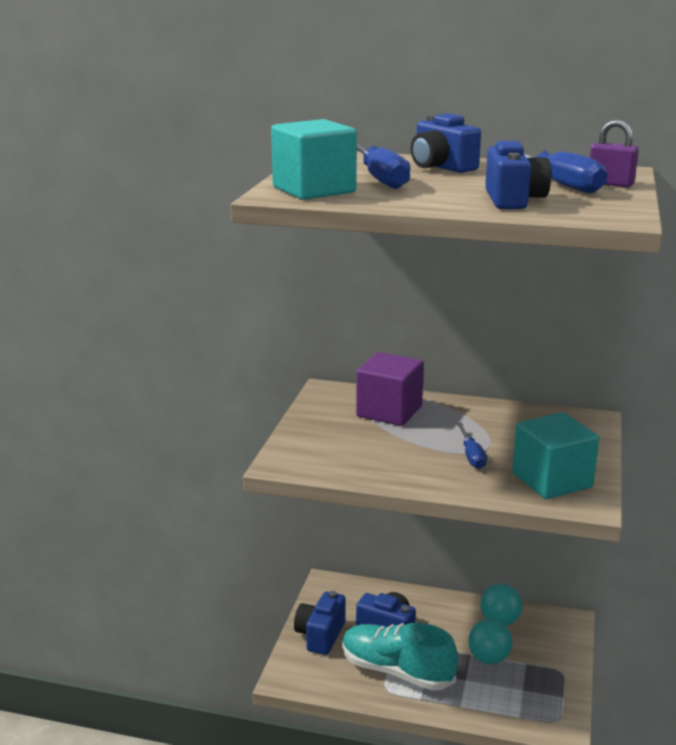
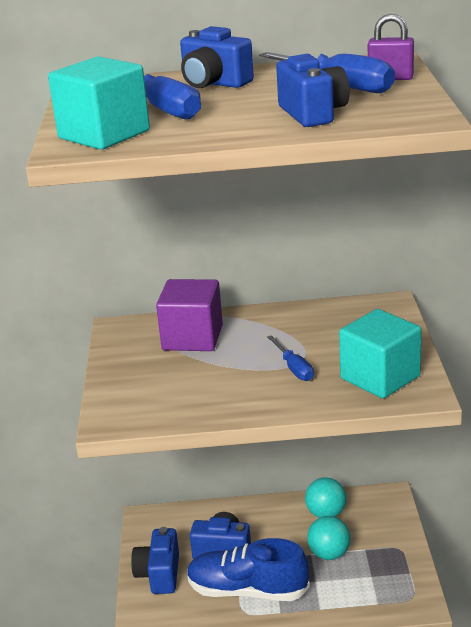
camera: 15 degrees left, 5 degrees up
(397, 671) = (247, 590): turquoise shoe -> blue shoe

